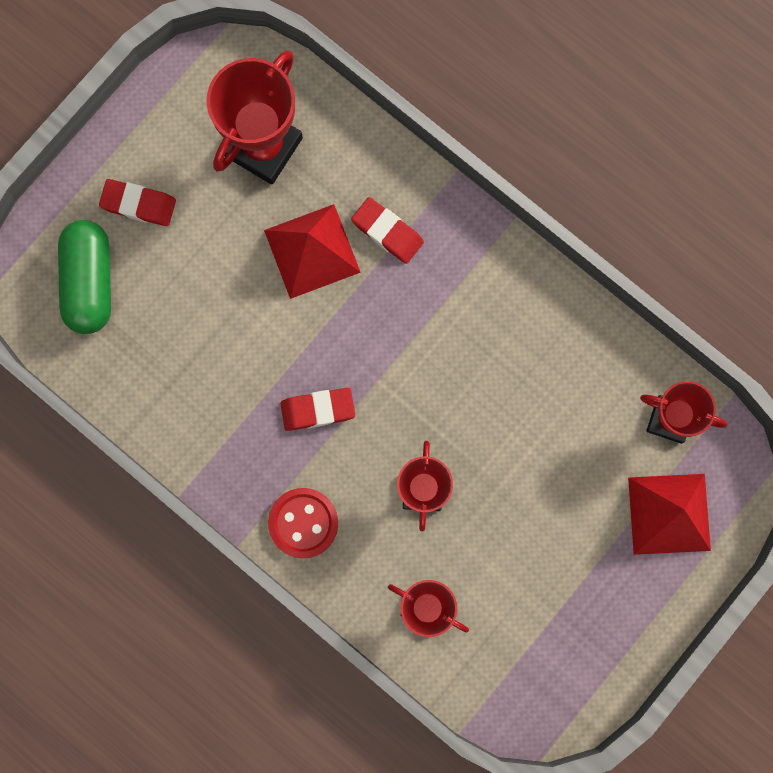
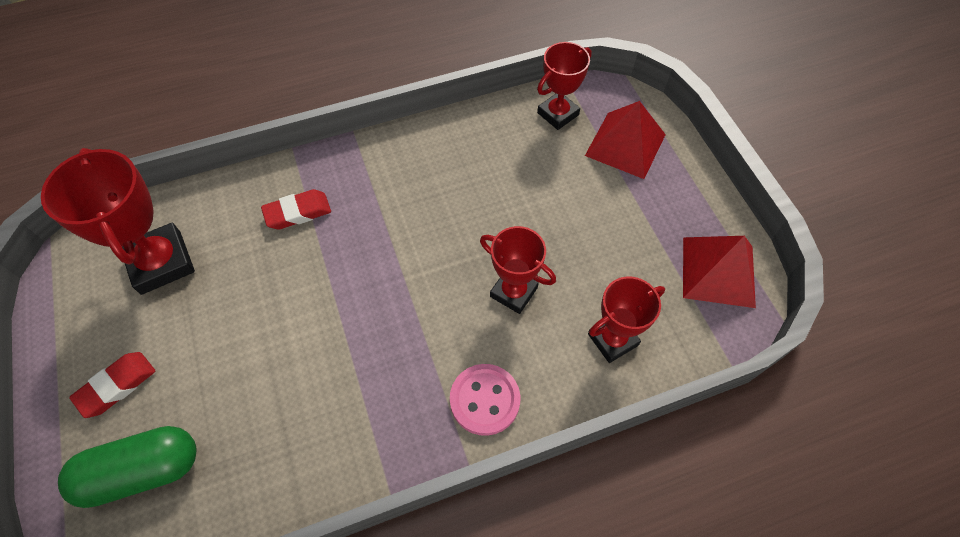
camera: 60 degrees left, 20 degrees down
(89, 282) = (142, 471): green capsule -> green capsule turned 45 degrees counterclockwise
(303, 523) = (485, 400): red button -> pink button
(312, 251) = (269, 271): red pyramid -> red pyramid (718, 271)
(318, 410) = (396, 335): red eraser -> none

